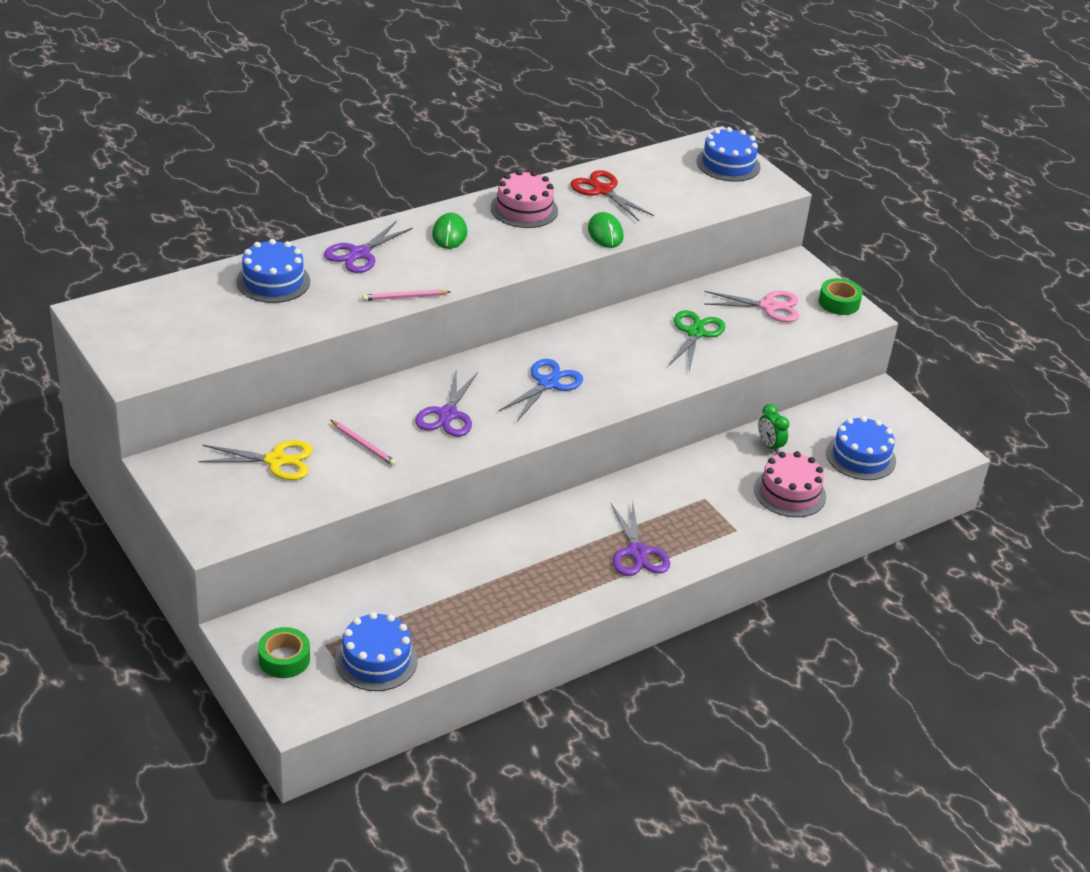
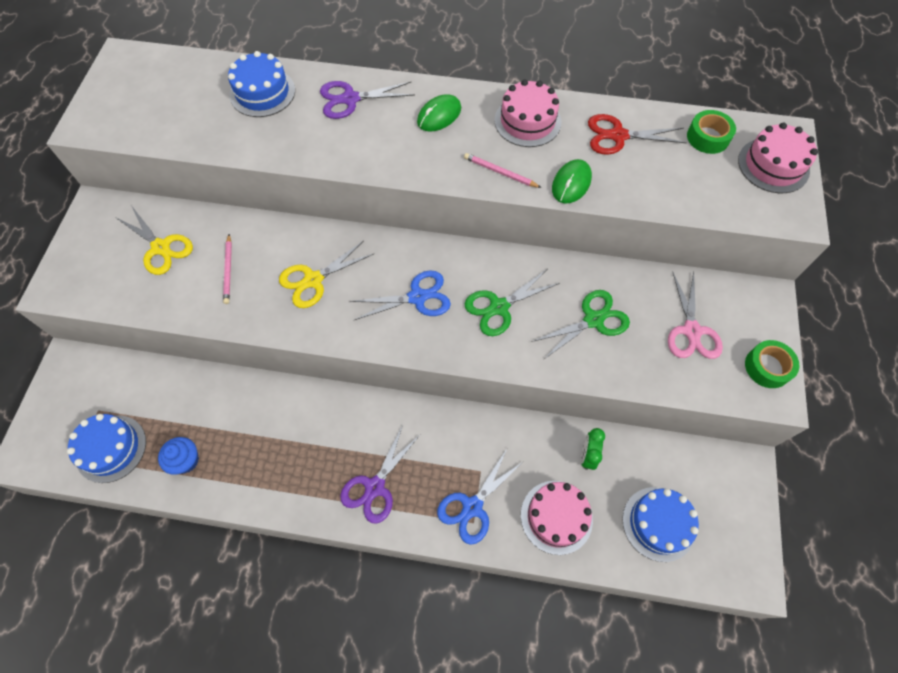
camera: 45 degrees right, 25 degrees up
(284, 659) = (64, 403): green tape -> green tape (708, 137)
(405, 297) = (336, 160): pink pencil -> pink pencil (500, 172)
(447, 414) = (313, 280): purple scissors -> yellow scissors
(457, 628) = (186, 460): none -> blue cupcake
(602, 190) = (618, 136): red scissors -> red scissors turned 90 degrees counterclockwise
(618, 359) = (499, 307): none -> green scissors
(724, 521) = (472, 507): none -> blue scissors
(728, 164) = (773, 165): blue cake -> pink cake
(769, 306) = (691, 331): pink scissors -> pink scissors turned 45 degrees clockwise

